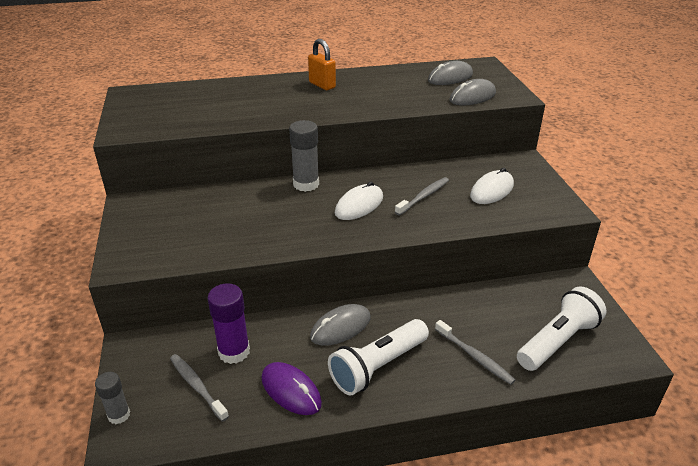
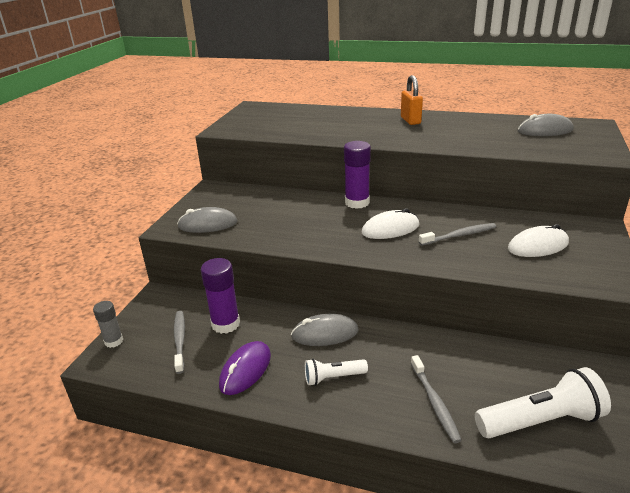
camera: 30 degrees right, 5 degrees down
(291, 391) = (245, 370): purple mouse -> purple mouse turned 45 degrees clockwise
(306, 184) = (357, 202): grey glue stick -> purple glue stick
(378, 367) = (333, 378): white flashlight -> white flashlight, size x0.56
(472, 97) = (554, 149): grey mouse -> grey mouse (208, 224)

